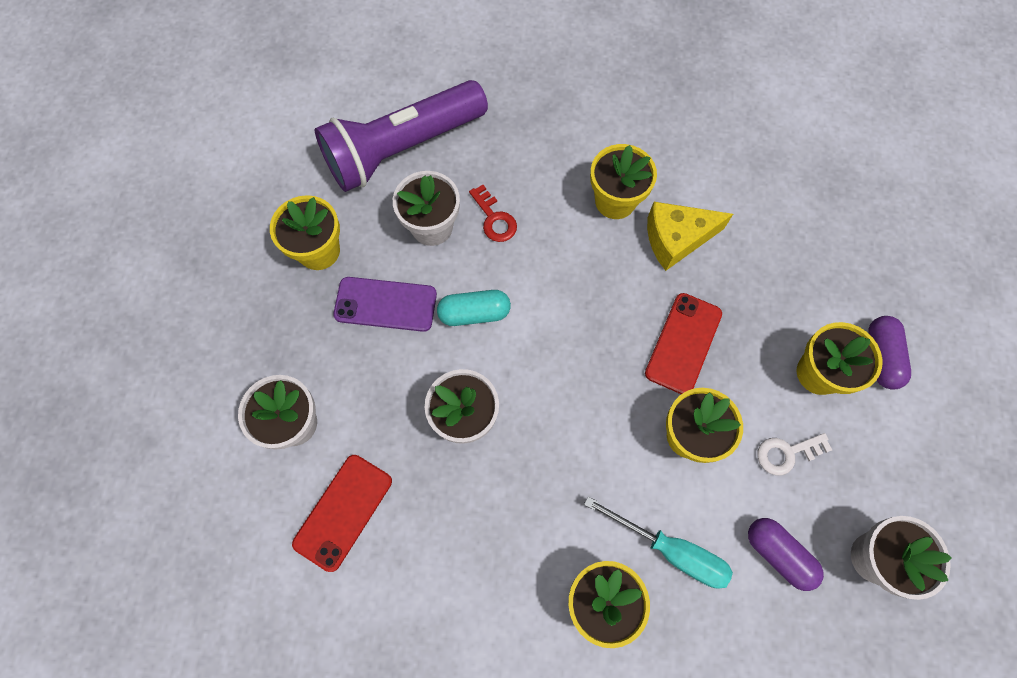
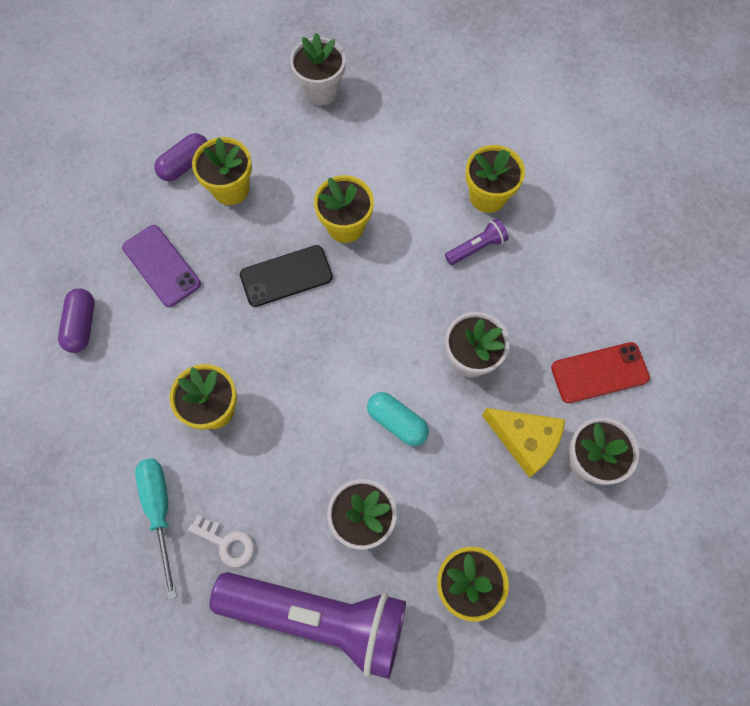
camera: 135 degrees left, 0 degrees up
(385, 304) = (453, 489): purple phone -> purple phone (161, 266)
(494, 219) = (311, 480): red key -> none
(558, 531) = (476, 247): none -> purple flashlight
(670, 550) = (423, 184): turquoise screwdriver -> turquoise screwdriver (160, 511)
(676, 239) = (208, 342): yellow cheese -> yellow cheese (525, 440)
(683, 343) = (286, 276): red phone -> black phone
(778, 554) = (367, 134): purple capsule -> purple capsule (82, 325)
(786, 453) = (303, 169): white key -> white key (227, 543)

